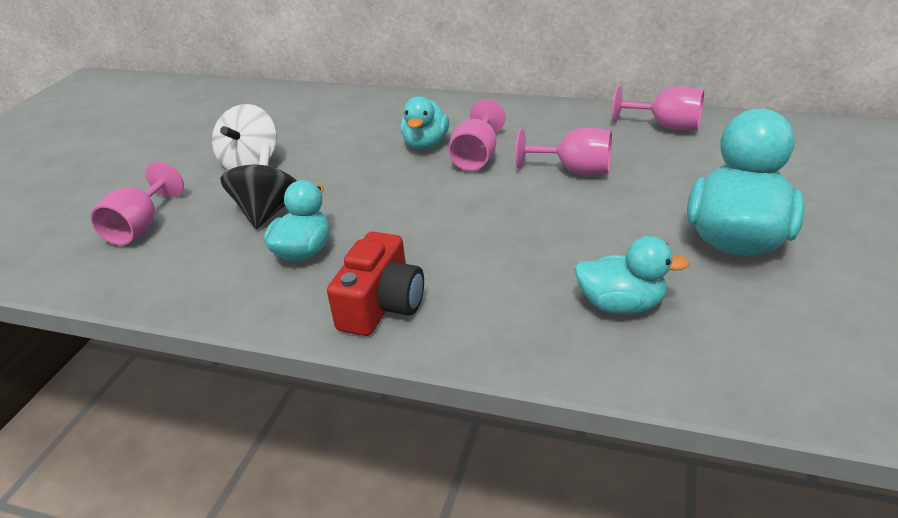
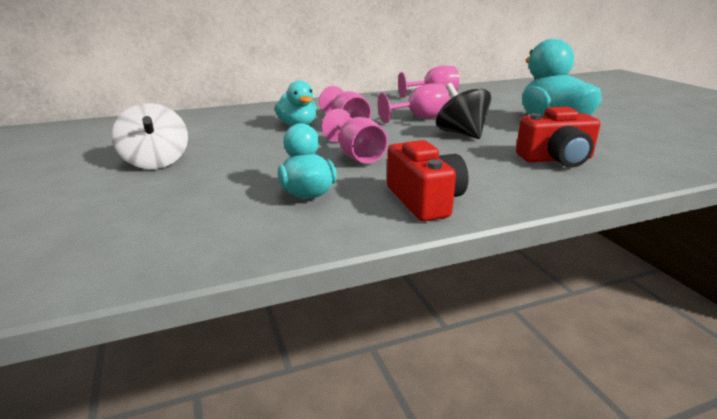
camera: 40 degrees left, 10 degrees down
(140, 227) = (98, 224): pink goblet -> pink goblet (357, 156)
(268, 212) = (229, 182): black spinning top -> black spinning top (461, 134)
(621, 304) = (556, 159): turquoise duck -> red camera

